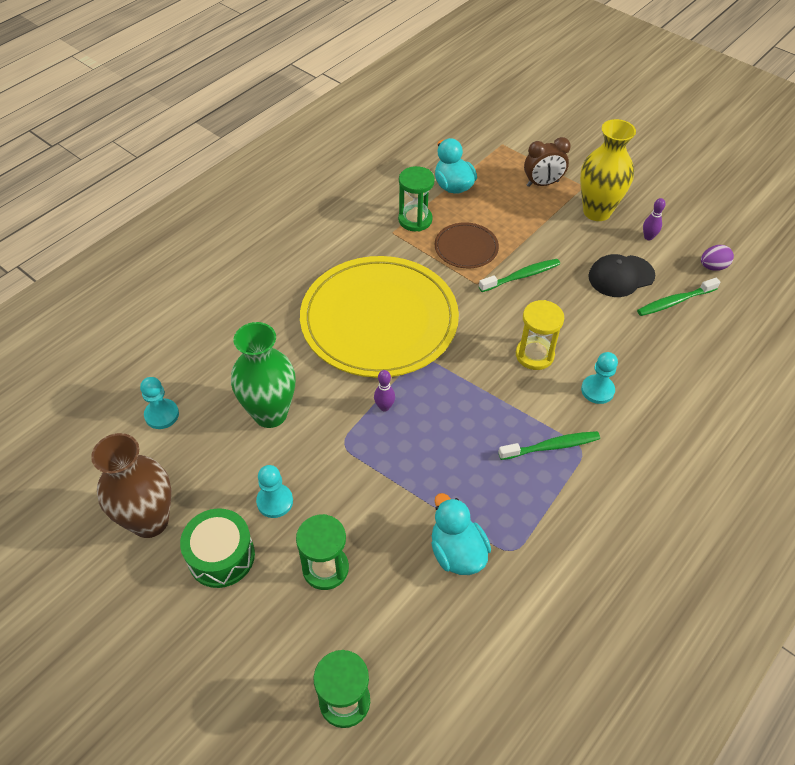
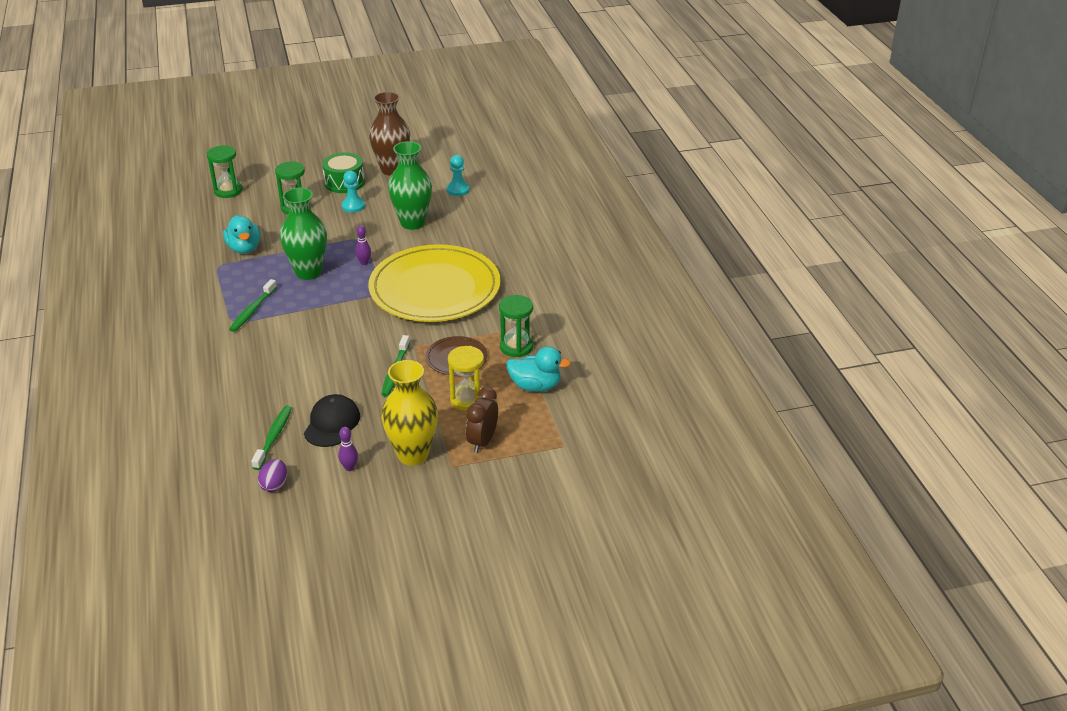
camera: 125 degrees right, 15 degrees down
(445, 446) = (308, 272): none -> green vase
(457, 552) = (244, 248): turquoise duck -> turquoise duck turned 60 degrees clockwise
(534, 355) = (322, 339): yellow hourglass -> yellow hourglass (467, 400)
(597, 390) = (260, 351): turquoise pawn -> none

